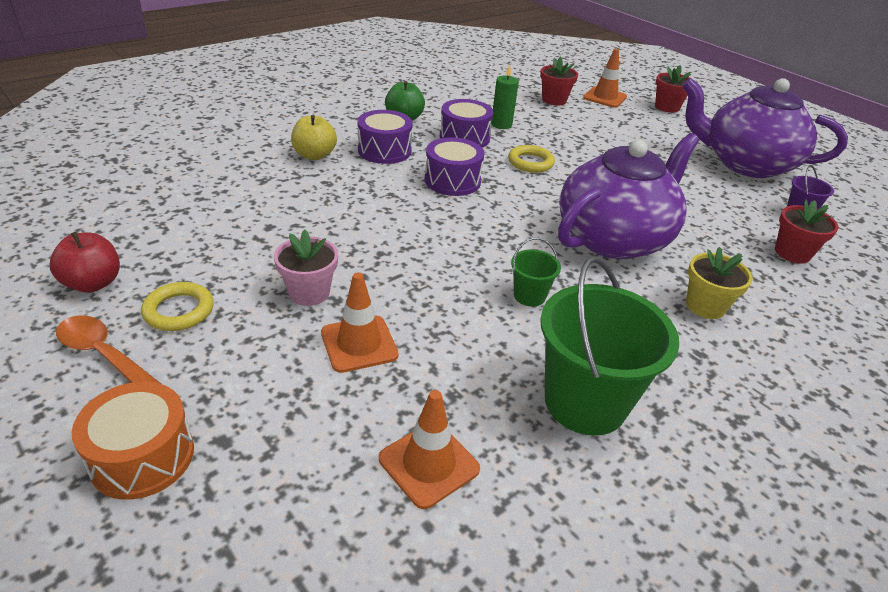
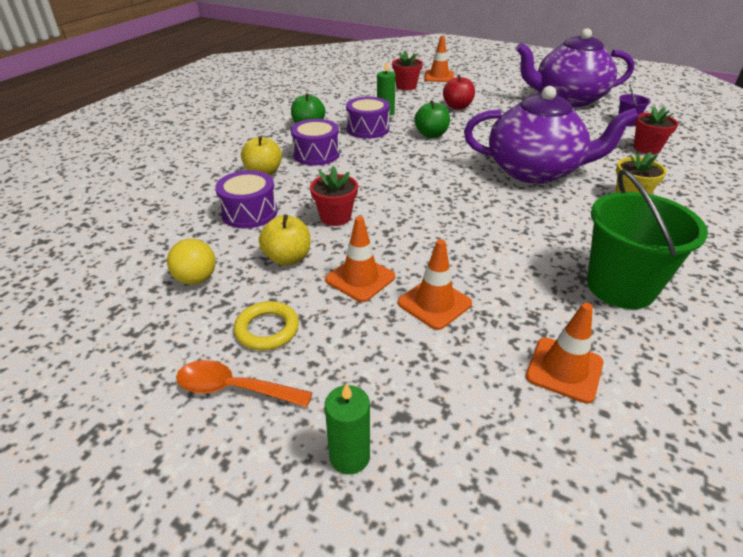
camera: 20 degrees left, 0 degrees up
(93, 283) = (167, 334): red apple -> red apple (457, 107)
(142, 456) = (349, 456): orange drum -> green candle
(161, 241) = (196, 279): none -> yellow ball
(259, 249) = (288, 258): none -> yellow apple
(309, 292) = (360, 278): pink flower pot -> orange traffic cone
(452, 181) = (388, 162): purple drum -> purple drum (249, 212)
(529, 296) = (518, 227): green bucket -> none
(530, 162) = (431, 134): yellow ring -> green apple
(614, 238) = (535, 171): purple teapot -> purple teapot turned 75 degrees clockwise
(667, 107) = (485, 74): red flower pot -> red flower pot (335, 217)

